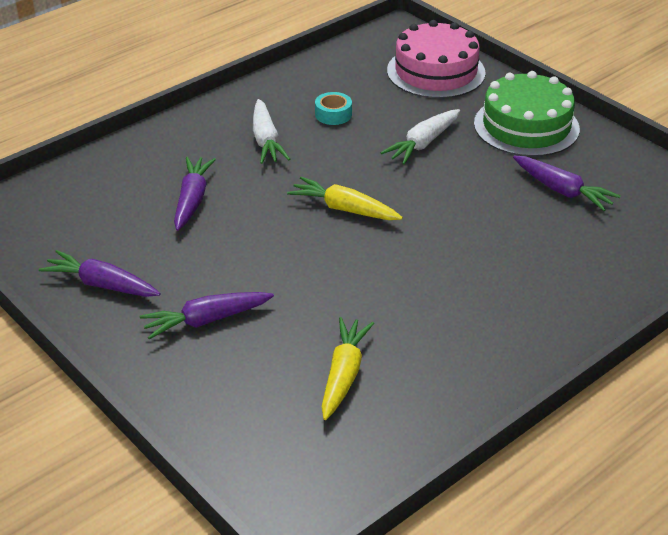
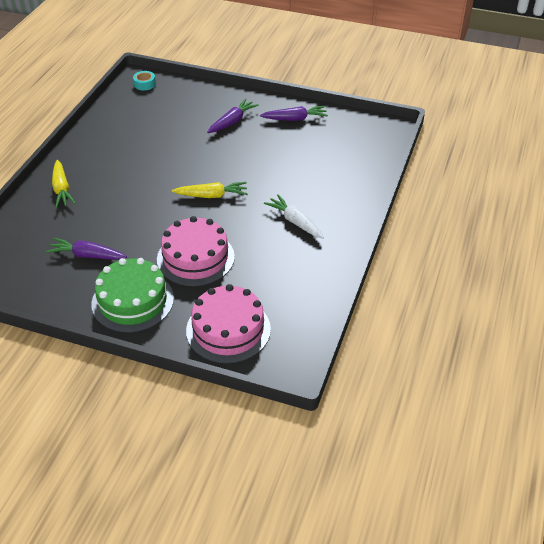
camera: 150 degrees right, 5 degrees up
(192, 200) = (298, 171): purple carrot -> none
(333, 114) = (271, 258): turquoise tape -> turquoise tape (145, 84)
(343, 375) = (153, 122): yellow carrot -> yellow carrot (62, 189)
(423, 143) = (195, 258): white carrot -> pink cake

